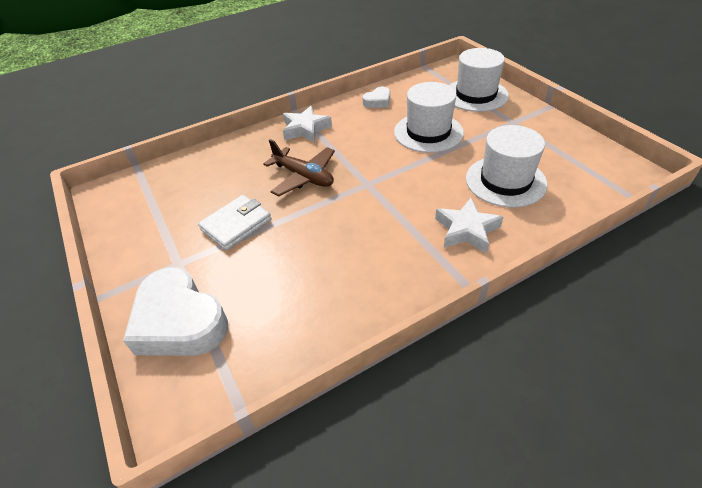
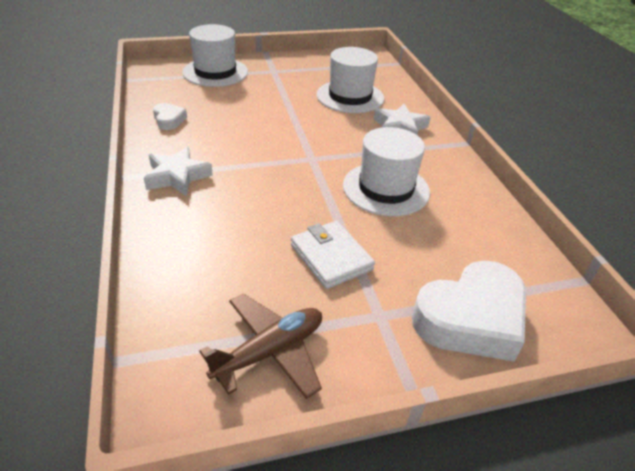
camera: 80 degrees left, 5 degrees down
(304, 177) = (273, 194): brown plane -> brown plane (270, 352)
(428, 132) = (254, 108): white hat -> white hat (386, 189)

